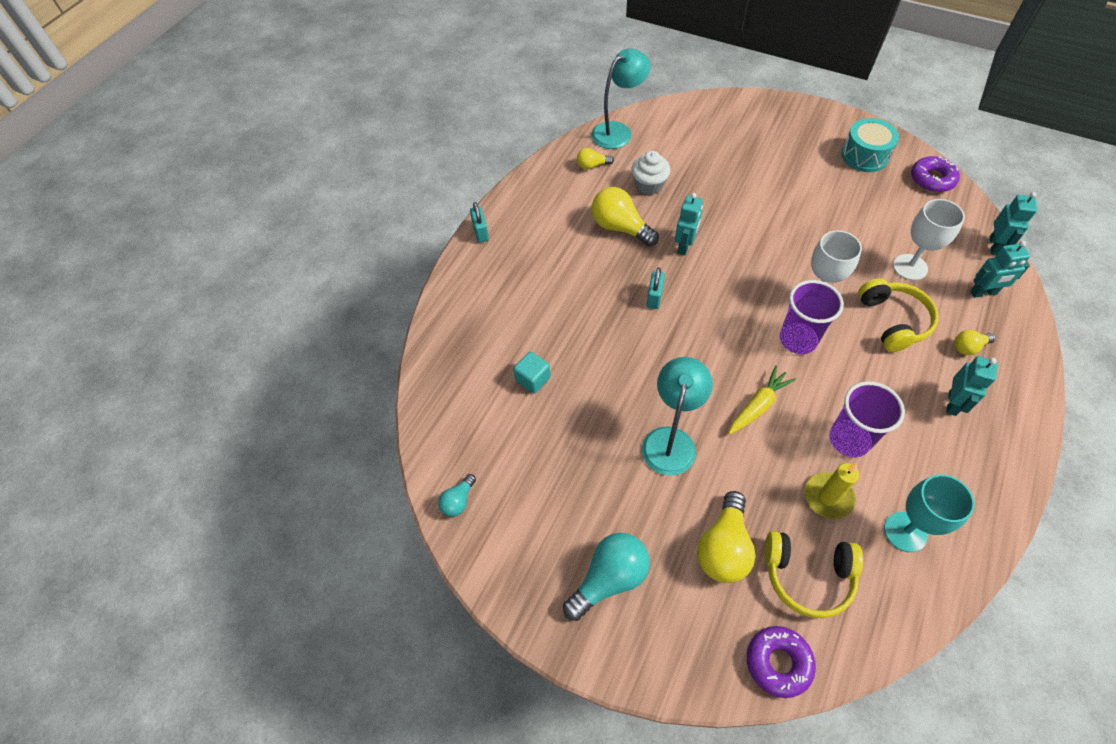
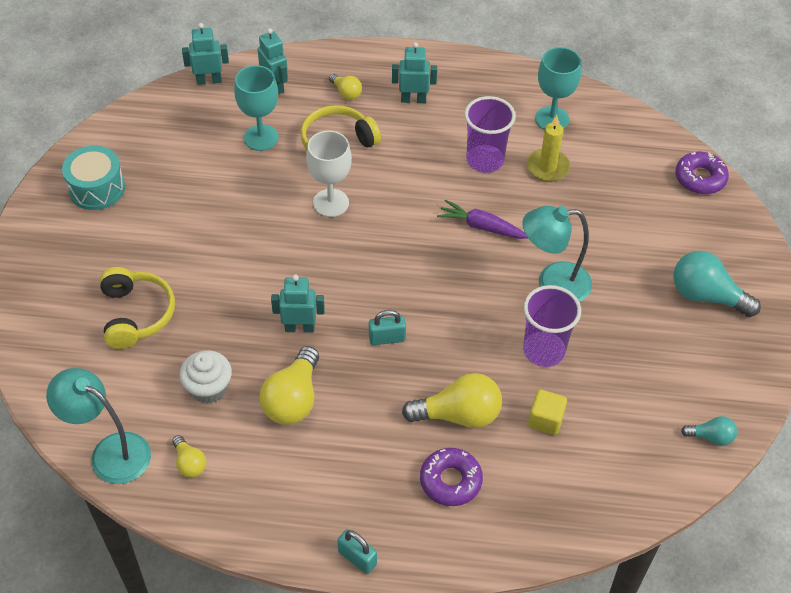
camera: 115 degrees left, 5 degrees down
(480, 232) = (357, 558): turquoise padlock -> turquoise padlock turned 75 degrees clockwise
(533, 379) = (545, 420): turquoise cube -> yellow cube
(723, 547) = (632, 226): yellow light bulb -> yellow light bulb (458, 415)
(758, 405) = (481, 227): yellow carrot -> purple carrot
(798, 339) = (391, 209): purple cup -> purple cup (544, 350)
(807, 576) = (623, 171): yellow headphones -> yellow headphones (136, 314)
(910, 267) = (261, 138): white goblet -> turquoise goblet
(932, 179) = (122, 130): purple donut -> purple donut (450, 481)

